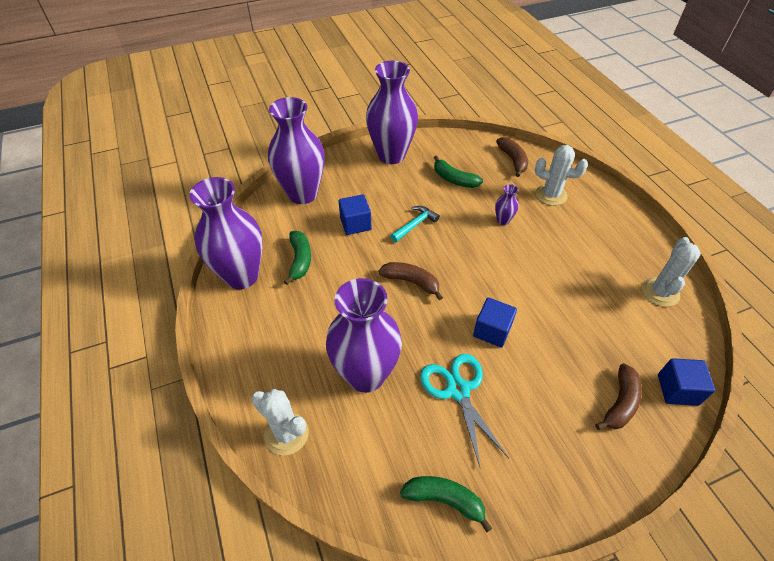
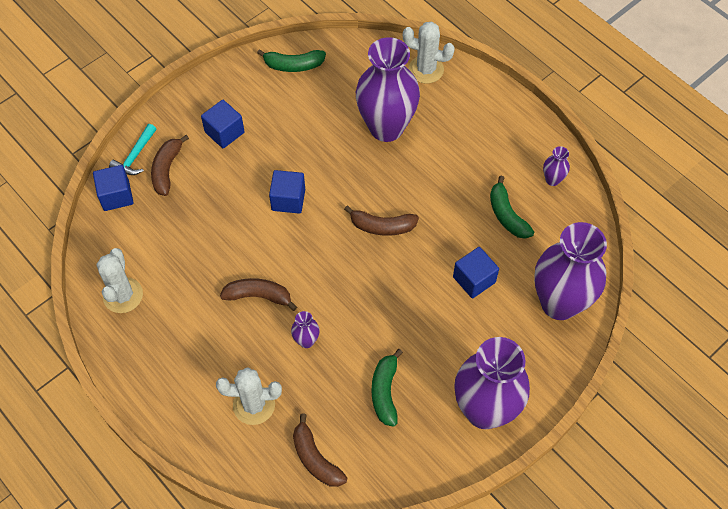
camera: 160 degrees right, 10 degrees up
(241, 276) = (552, 180): purple vase -> purple vase, size x0.41
(415, 224) = (406, 301): turquoise hammer -> turquoise hammer (135, 156)
(454, 179) = (385, 392): green banana -> green banana turned 105 degrees counterclockwise
(458, 390) = (305, 139): turquoise scissors -> none
(536, 259) = (259, 296): none -> brown banana
(549, 429) = (224, 132): none -> blue cube

